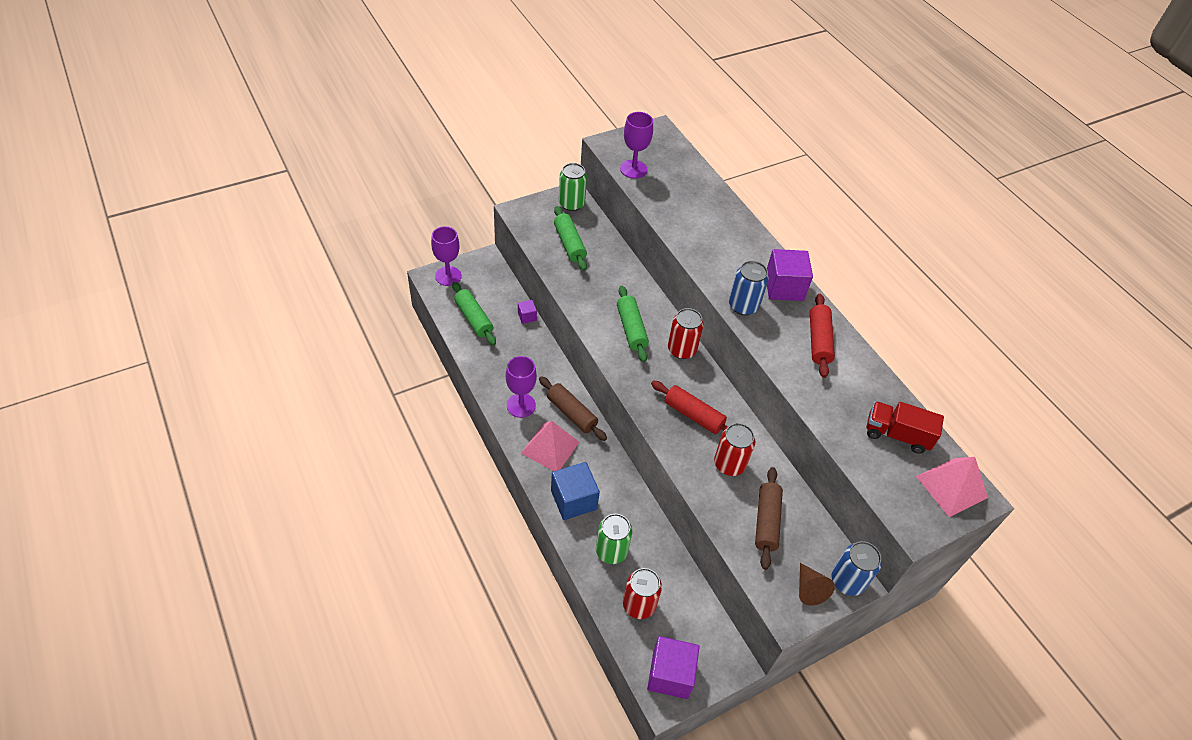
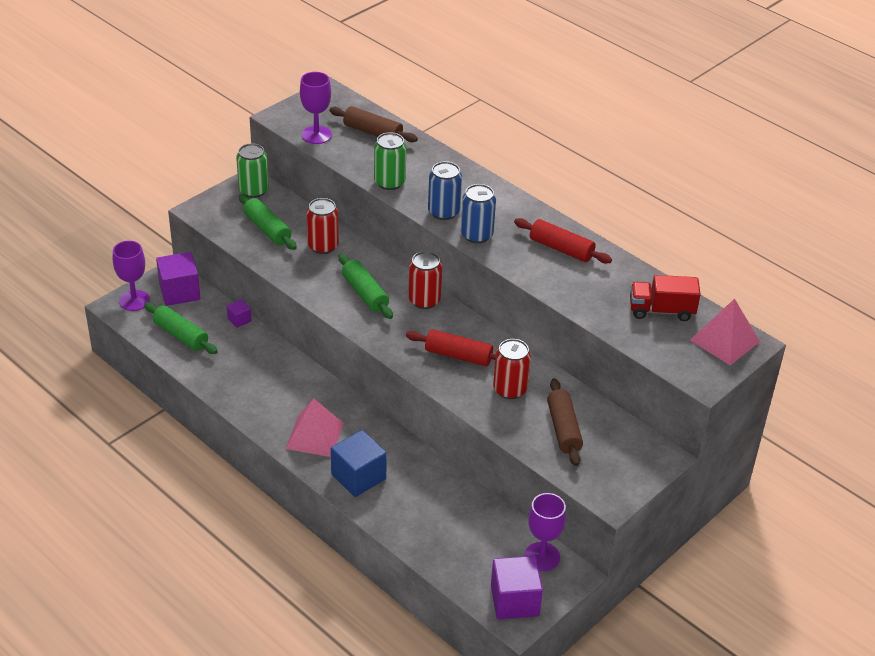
camera: 15 degrees left, 10 degrees down
(521, 405) = (267, 405): purple goblet -> purple goblet (542, 557)
(571, 413) = (325, 399): brown rolling pin -> brown rolling pin (373, 132)
(611, 551) = (415, 511): green can -> green can (389, 182)
(639, 605) = (461, 550): red can -> red can (323, 246)
(784, 287) = (510, 210): purple cube -> purple cube (179, 292)
(809, 589) = (624, 474): brown cone -> none
(819, 341) = (561, 249): red rolling pin -> red rolling pin turned 45 degrees counterclockwise
(847, 581) = (657, 458): blue can -> blue can (443, 212)

